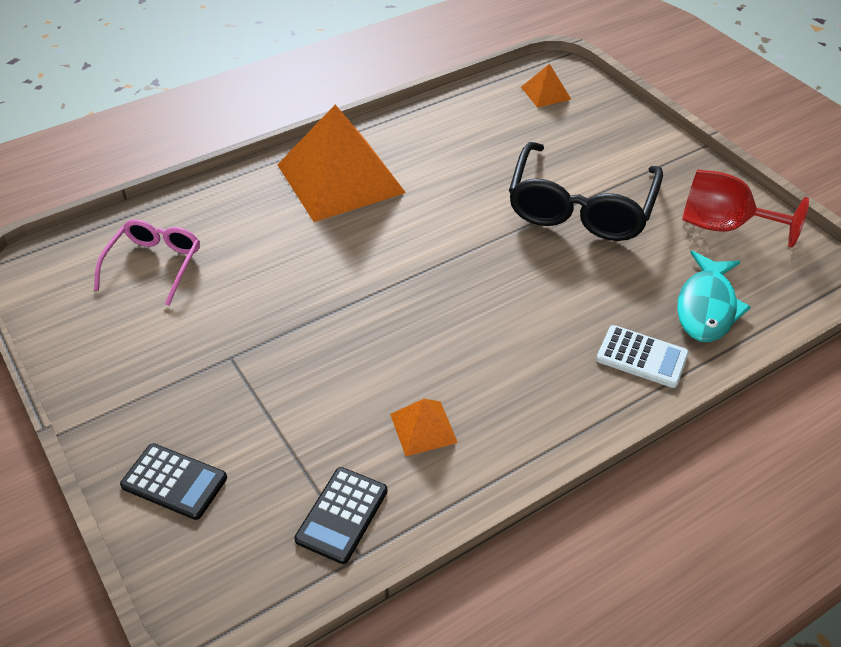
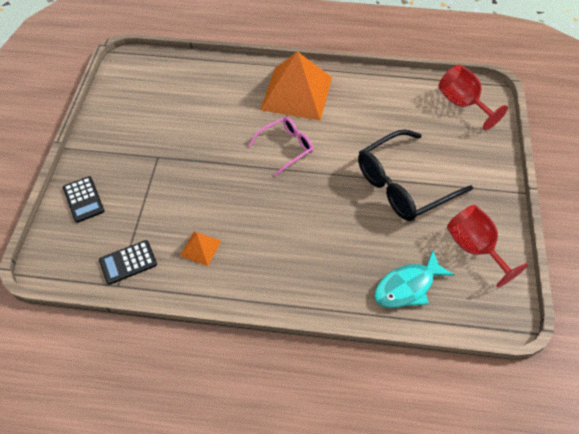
camera: 40 degrees right, 10 degrees up
(154, 265) = (171, 90): pink glasses -> pink glasses (285, 148)
(545, 93) = (462, 104): orange pyramid -> red goblet
(642, 357) = (340, 288): white calculator -> none

